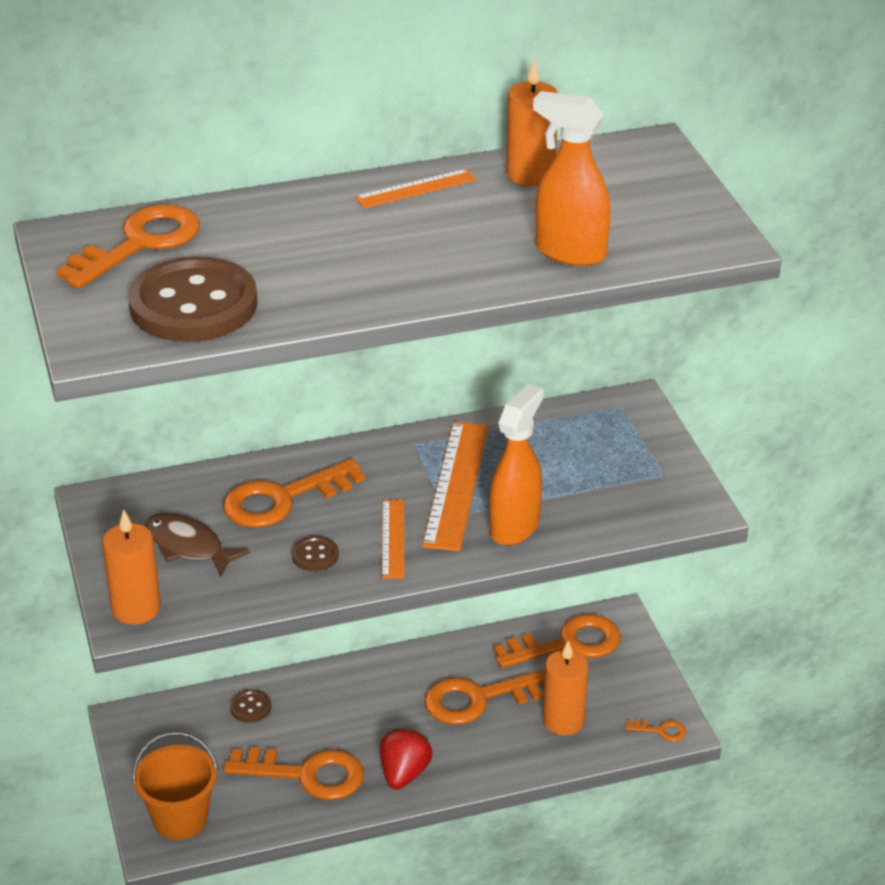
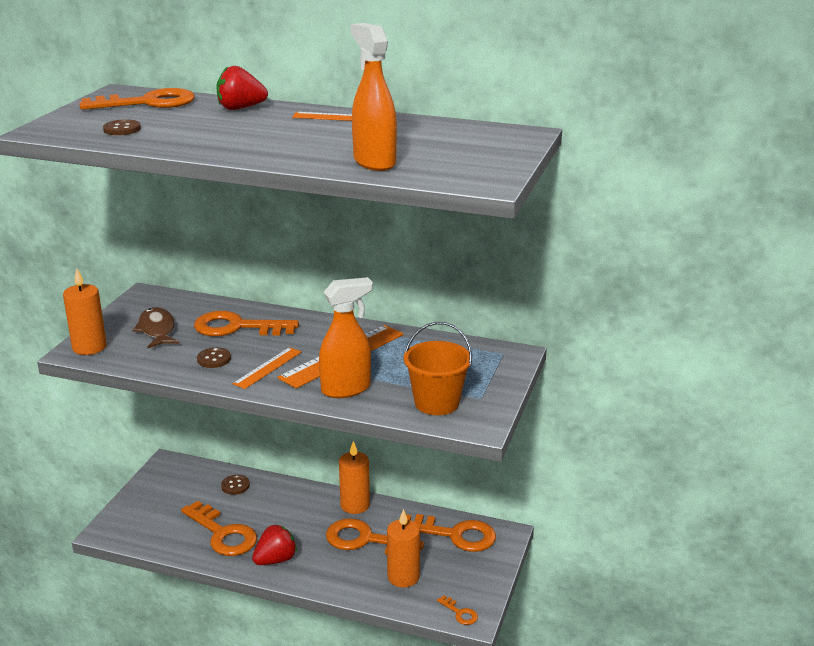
camera: 35 degrees right, 10 degrees down
(180, 819) = (133, 524): orange bucket -> orange bucket (436, 403)
(193, 304) = (122, 129): brown button -> brown button, size x0.41
(275, 213) = (240, 108): none -> red strawberry
(530, 174) = (419, 127): orange candle -> orange candle (355, 505)

